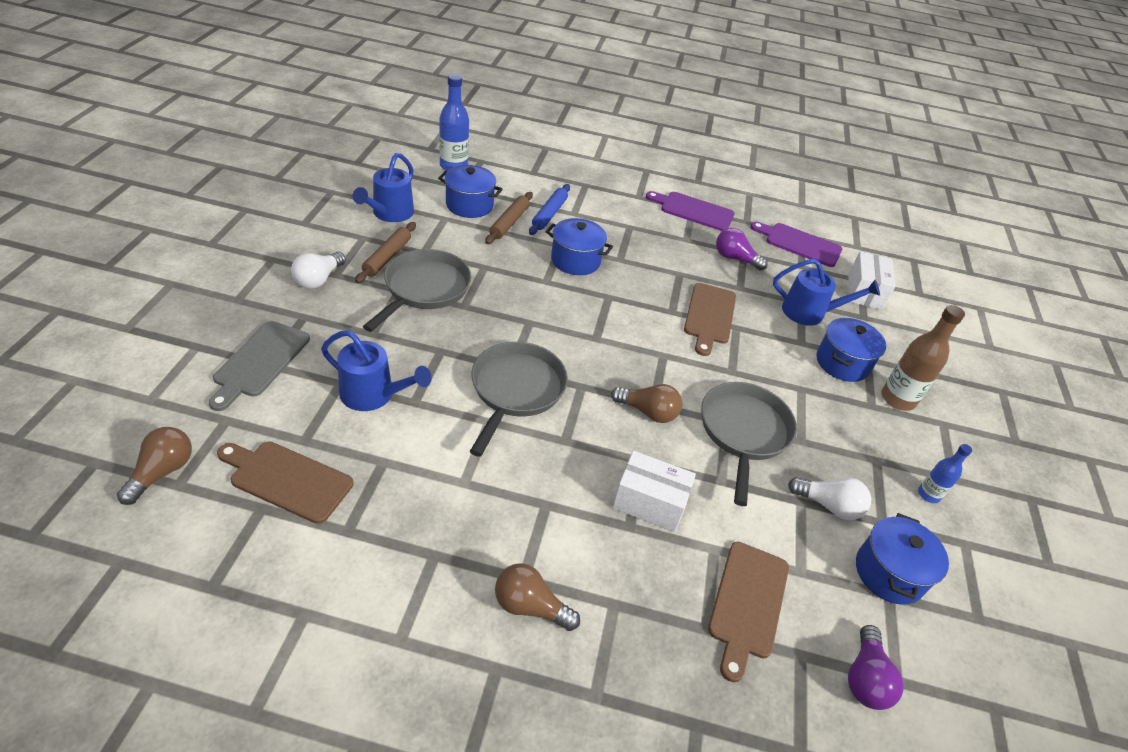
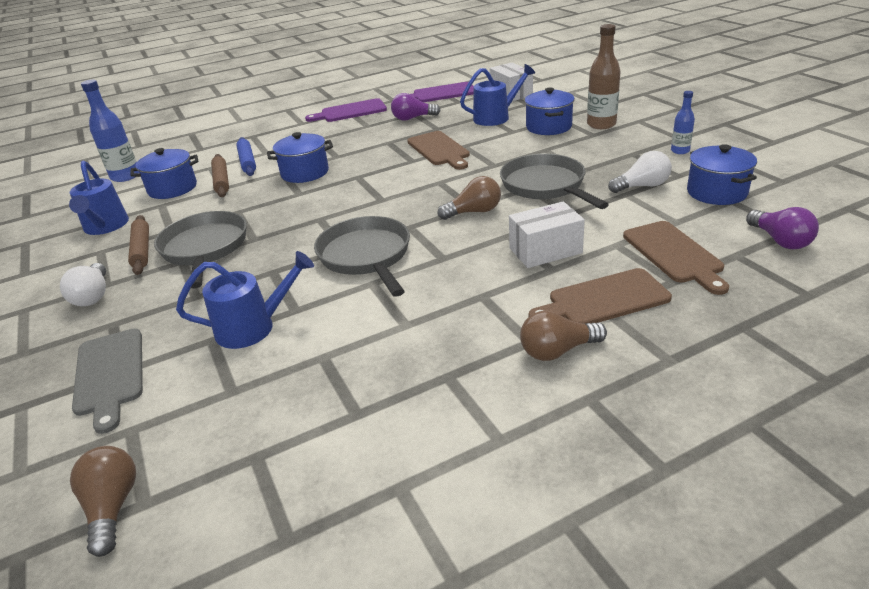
camera: 30 degrees left, 10 degrees down
(287, 480) = (253, 423): brown cutting board -> brown cutting board (603, 300)

